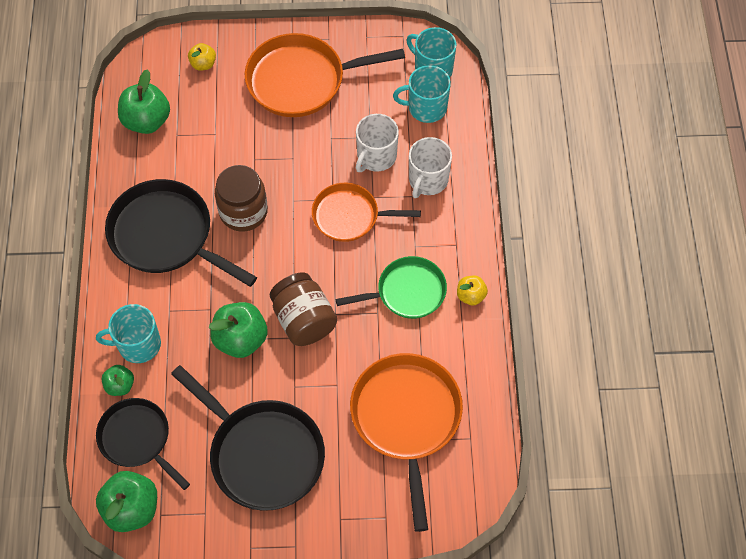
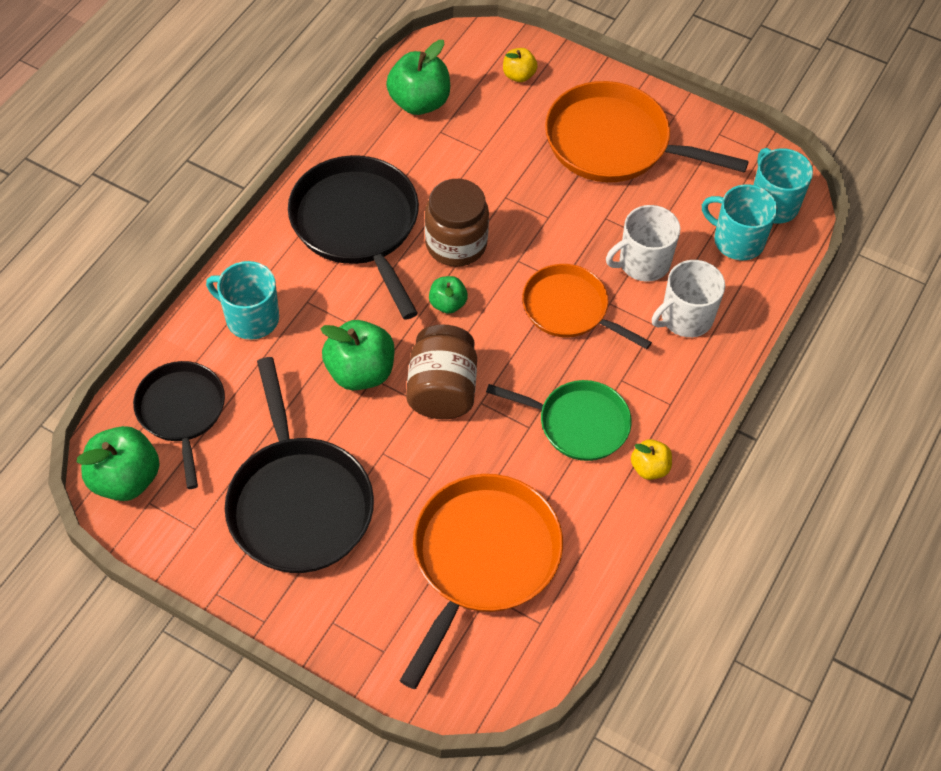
camera: 30 degrees right, 5 degrees down
(120, 385) = (203, 348): green apple -> green apple (447, 304)

